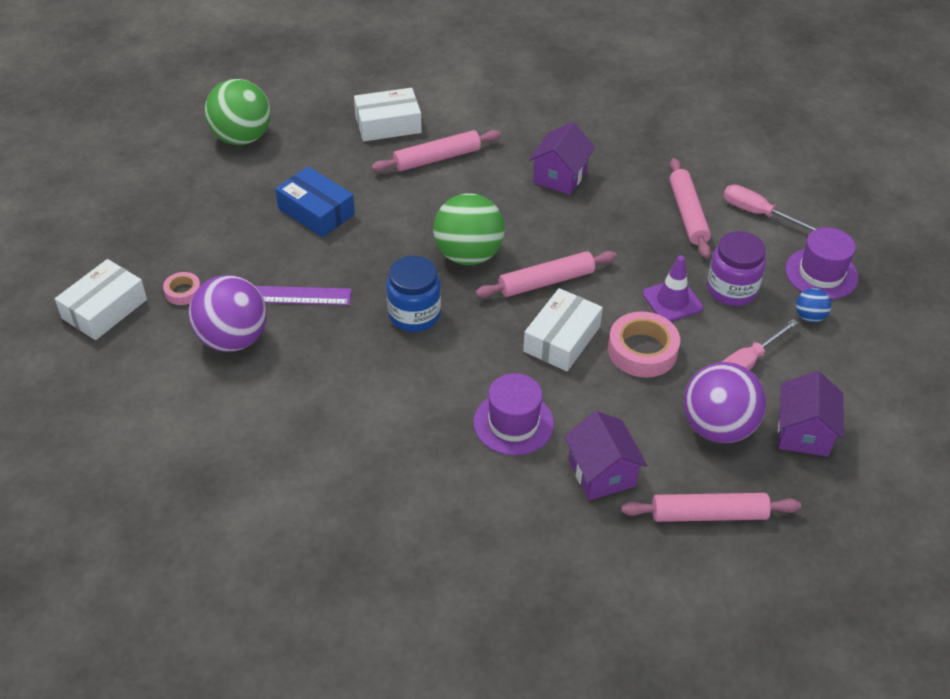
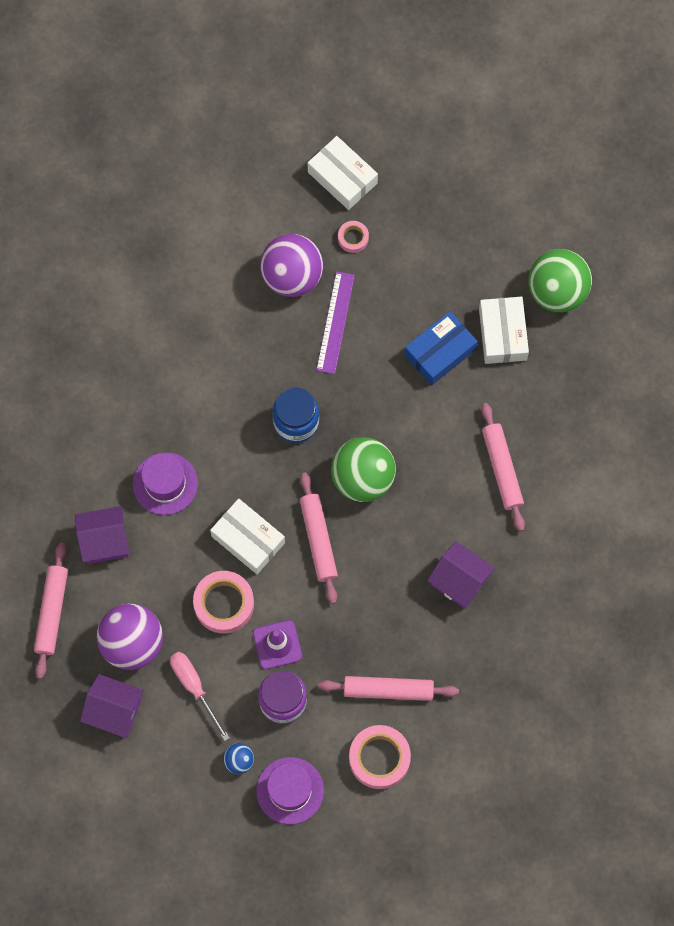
camera: 100 degrees right, 25 degrees up
(388, 124) = (561, 429): white box -> white box (502, 334)
(758, 213) = (379, 758): pink screwdriver -> pink tape

